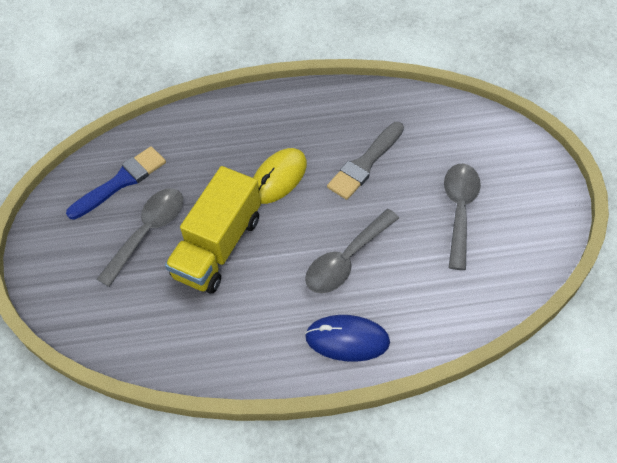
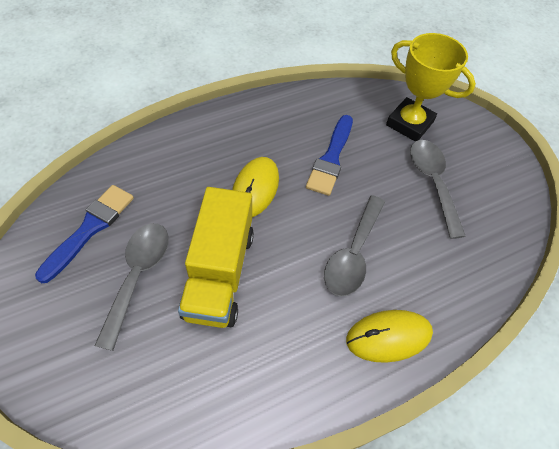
camera: 25 degrees left, 0 degrees up
(347, 339) = (388, 337): blue mouse -> yellow mouse
(365, 163) = (331, 158): grey brush -> blue brush
(464, 144) = (409, 123): none -> yellow trophy

